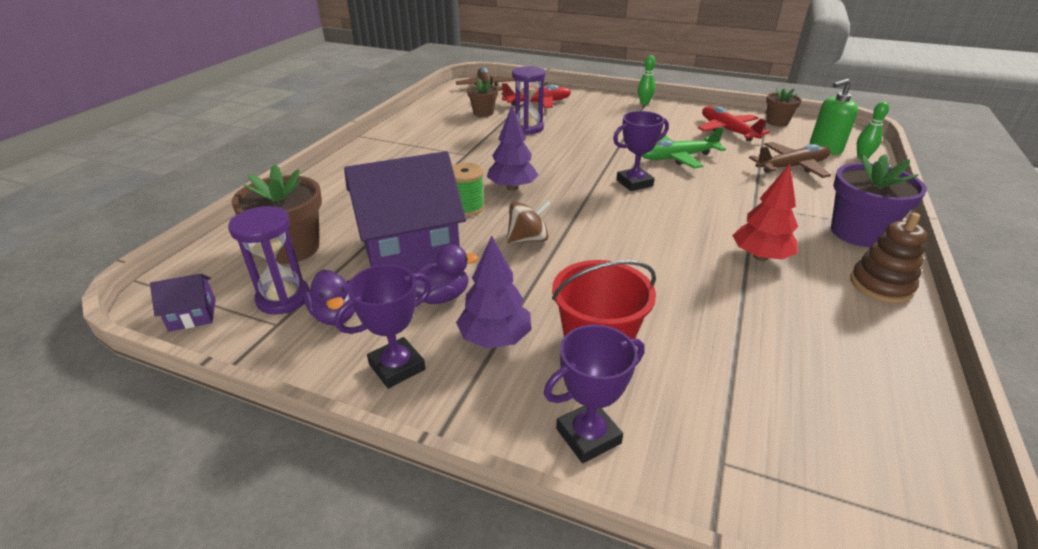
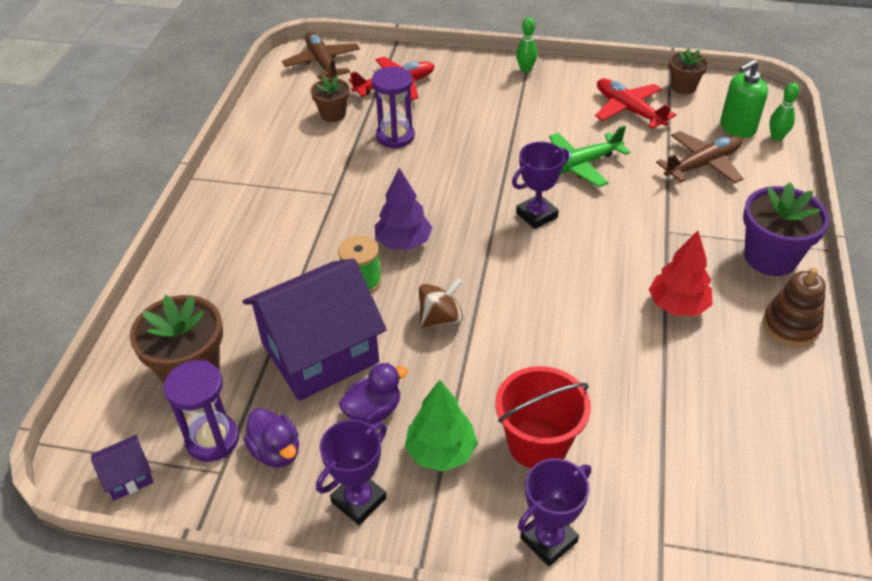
camera: 10 degrees left, 10 degrees up
(495, 338) = (441, 451): purple tree -> green tree

